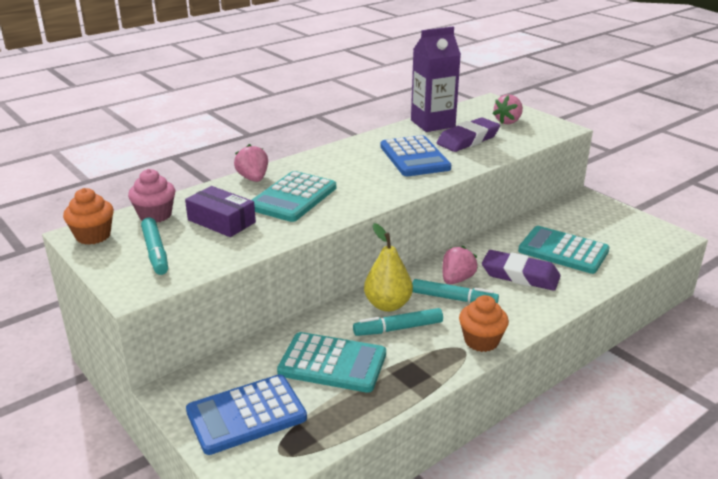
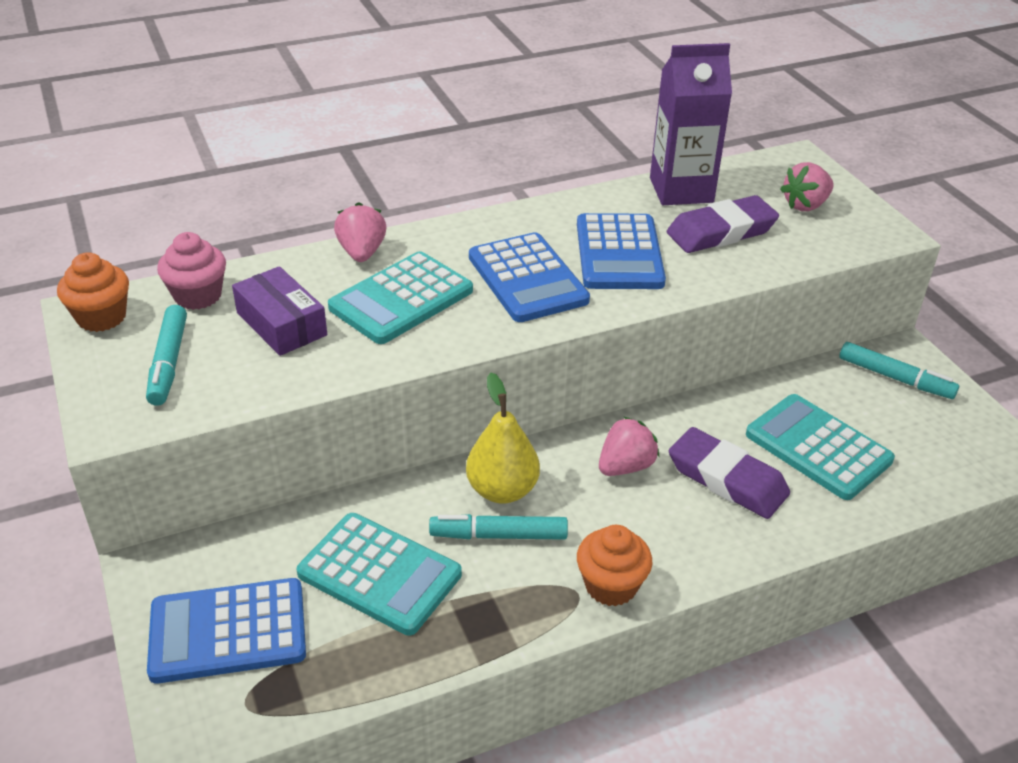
camera: 15 degrees right, 10 degrees up
(366, 177) = (527, 279): none -> blue calculator
(454, 299) = (604, 500): turquoise marker -> turquoise marker (895, 378)

